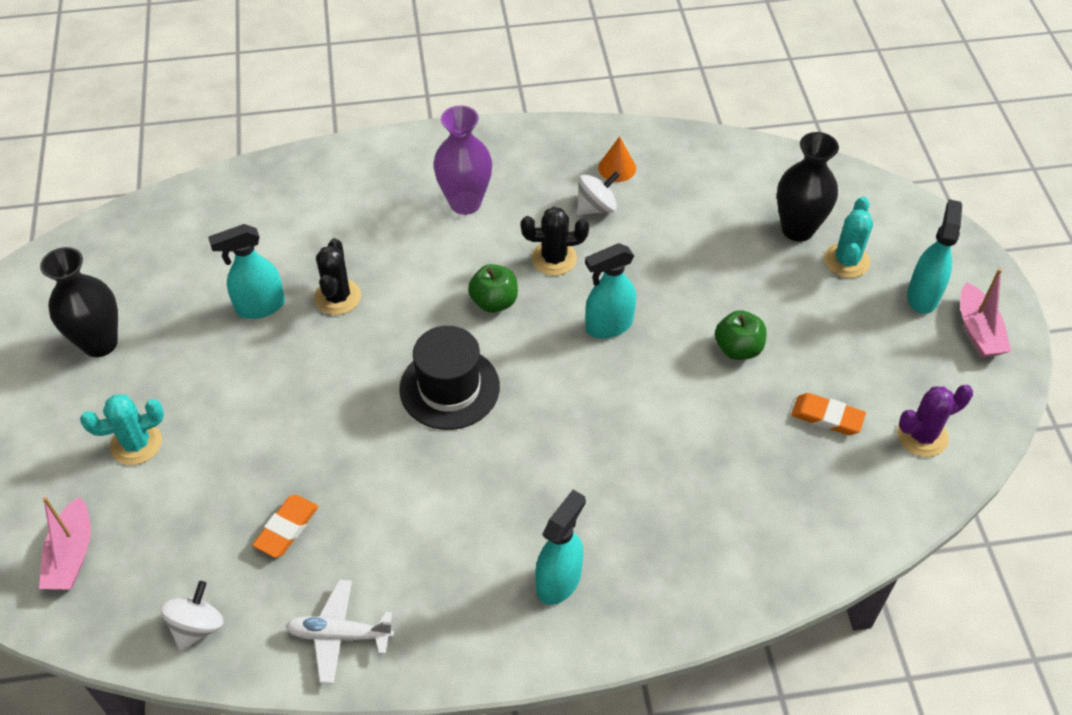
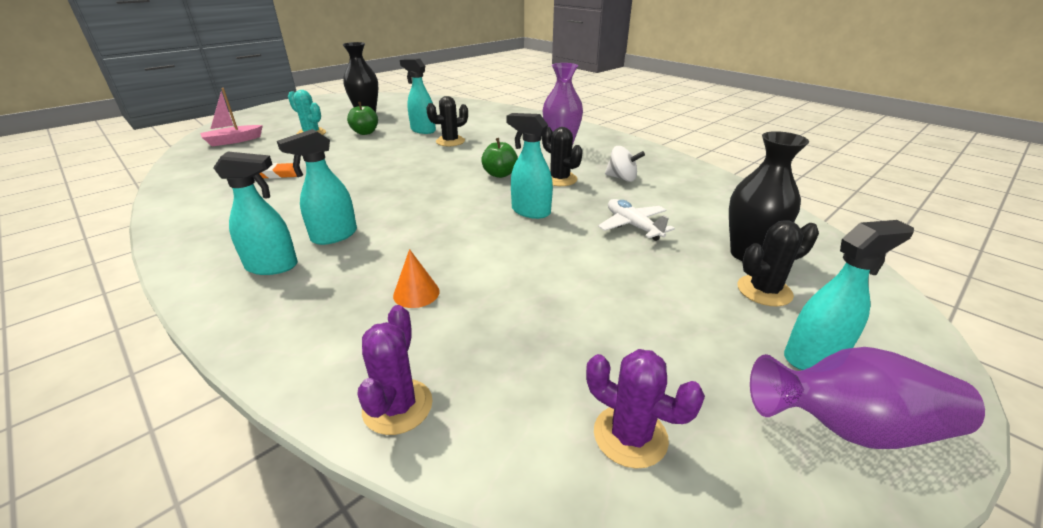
camera: 55 degrees right, 20 degrees down
(197, 626) = (193, 175): white spinning top -> none
(339, 635) = (196, 209): white plane -> white plane (633, 226)
(449, 388) = (417, 182): black hat -> none
(530, 512) = (334, 236): none -> turquoise spray bottle
(617, 168) = (664, 174): orange cone -> orange cone (416, 293)
(738, 349) = (582, 268): green apple -> green apple (365, 132)
(823, 545) = (397, 406): none -> purple cactus
(827, 417) = (569, 346): orange eraser -> none
(846, 261) = (764, 291): turquoise cactus -> black cactus
(978, 330) = (849, 427): pink boat -> purple vase

